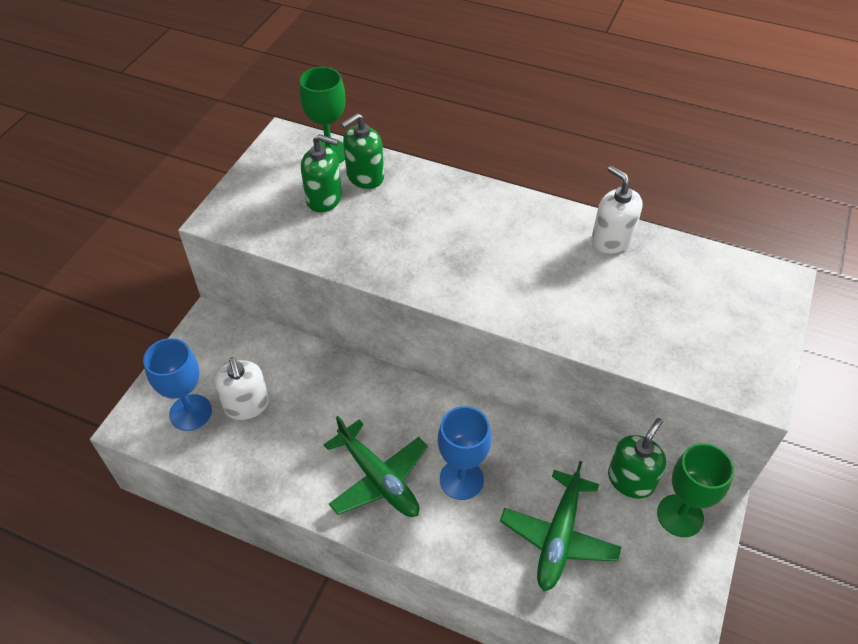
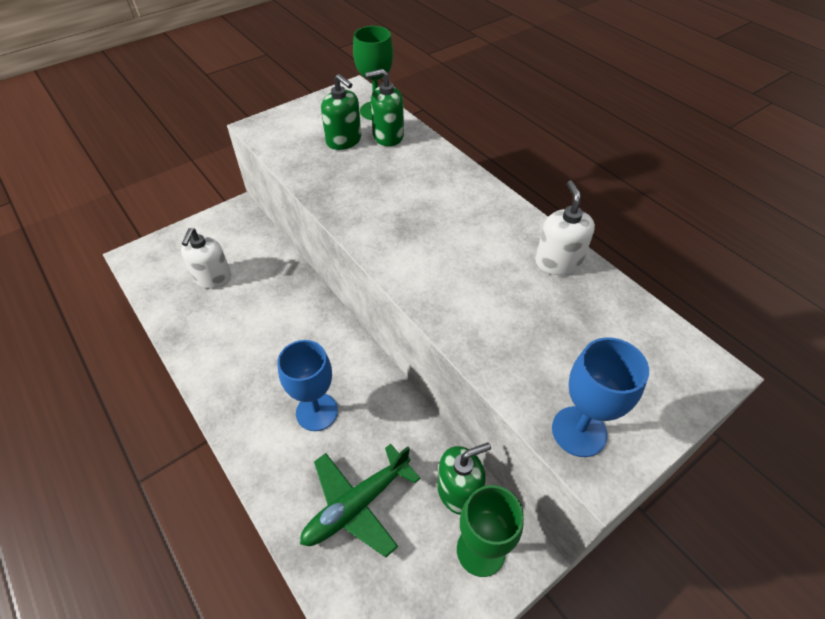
camera: 30 degrees right, 0 degrees up
(190, 412) = (174, 266): blue goblet -> blue goblet (579, 431)
(378, 479) = (256, 378): green plane -> none

